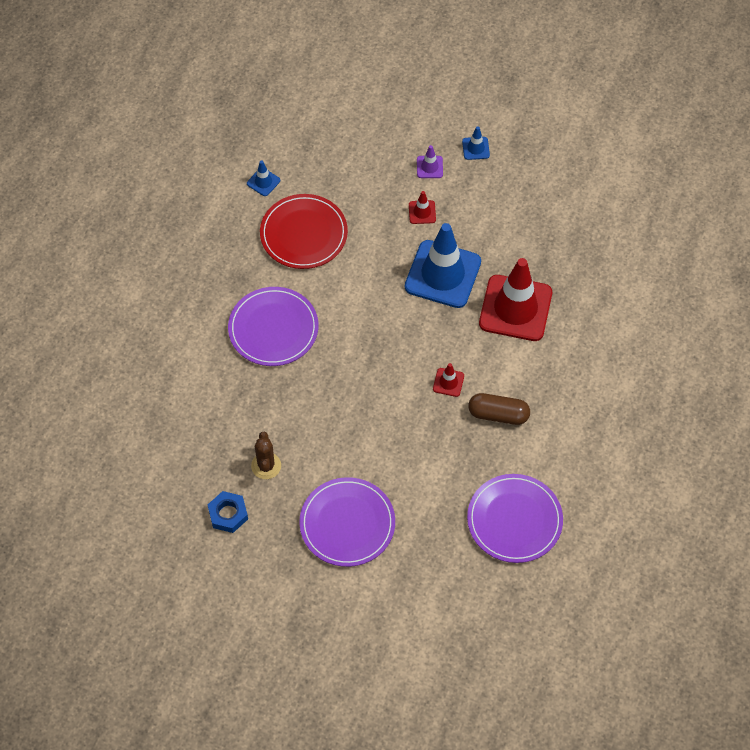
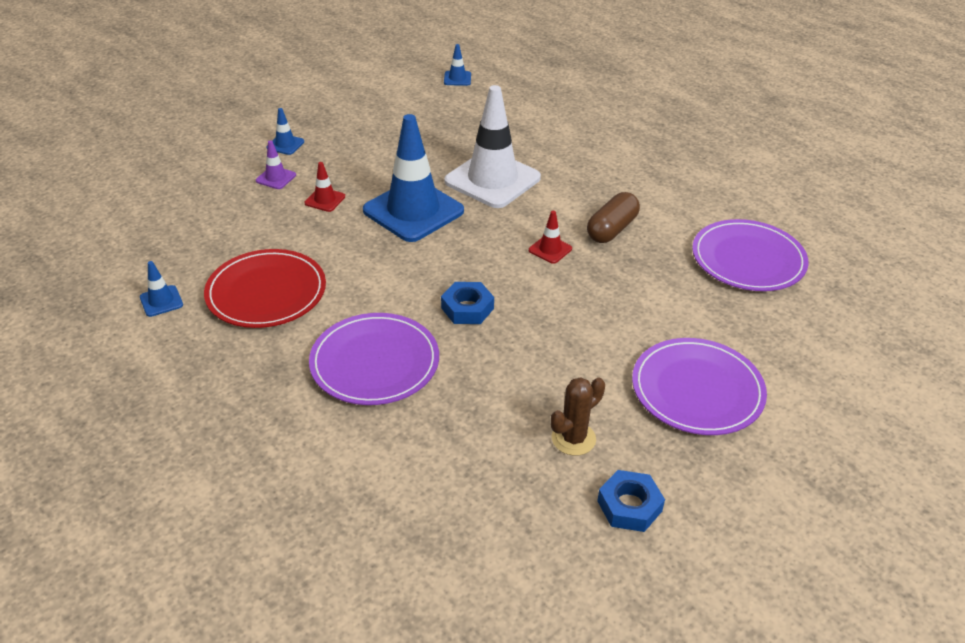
camera: 65 degrees left, 20 degrees down
(266, 466) = (573, 439): brown cactus -> brown cactus turned 60 degrees counterclockwise
(353, 357) = (467, 308): none -> blue nut
(515, 308) = (492, 180): red traffic cone -> white traffic cone
(656, 215) = (457, 78): none -> blue traffic cone

